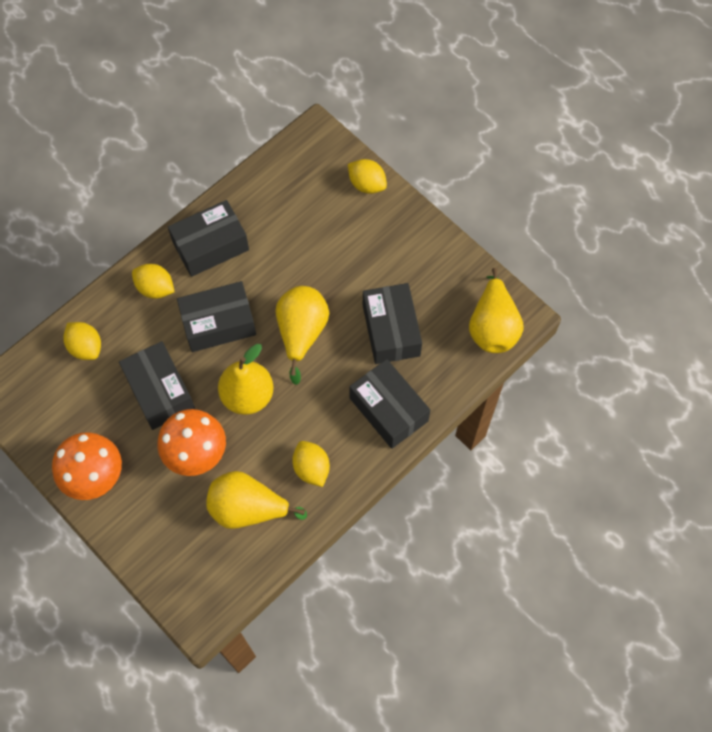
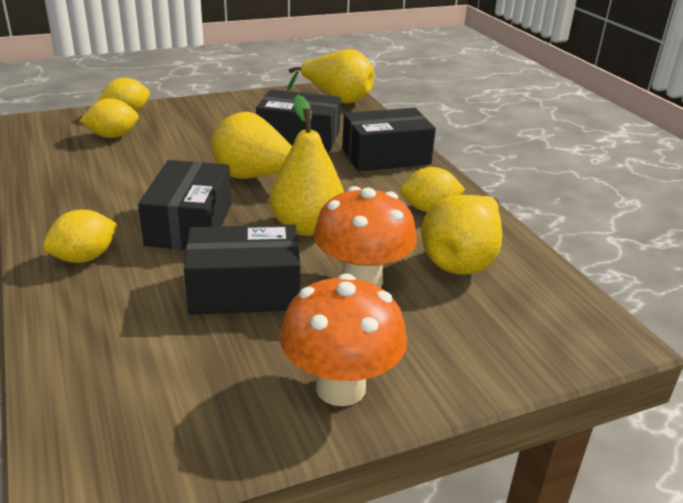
camera: 70 degrees left, 35 degrees down
(86, 347) = (105, 343): yellow lemon -> yellow lemon (112, 136)
(210, 246) = (77, 206): black box -> none

